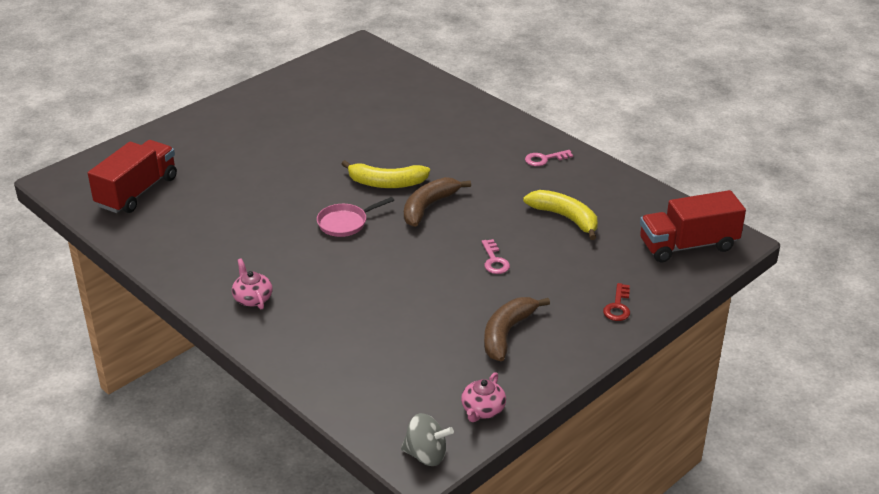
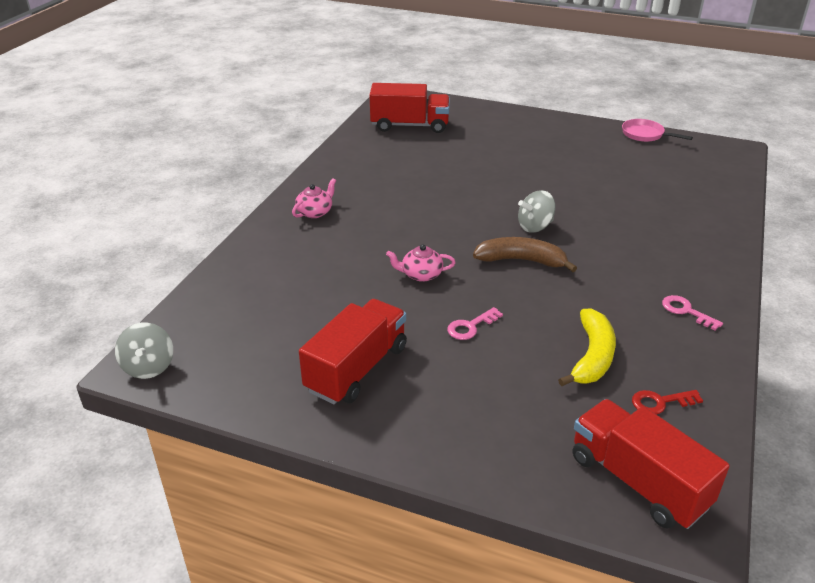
camera: 65 degrees right, 0 degrees up
(345, 223) = (454, 224): pink pan -> pink pan (645, 135)
(386, 183) = (535, 227): yellow banana -> grey spinning top
(482, 410) = (228, 385): pink teapot -> pink teapot (421, 274)
(507, 333) = (357, 369): brown banana -> red truck
(618, 306) = (461, 445): red key -> red key (660, 402)

